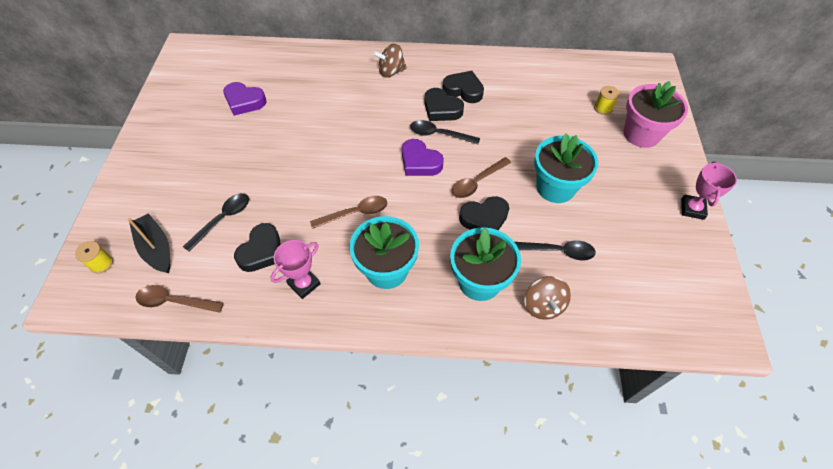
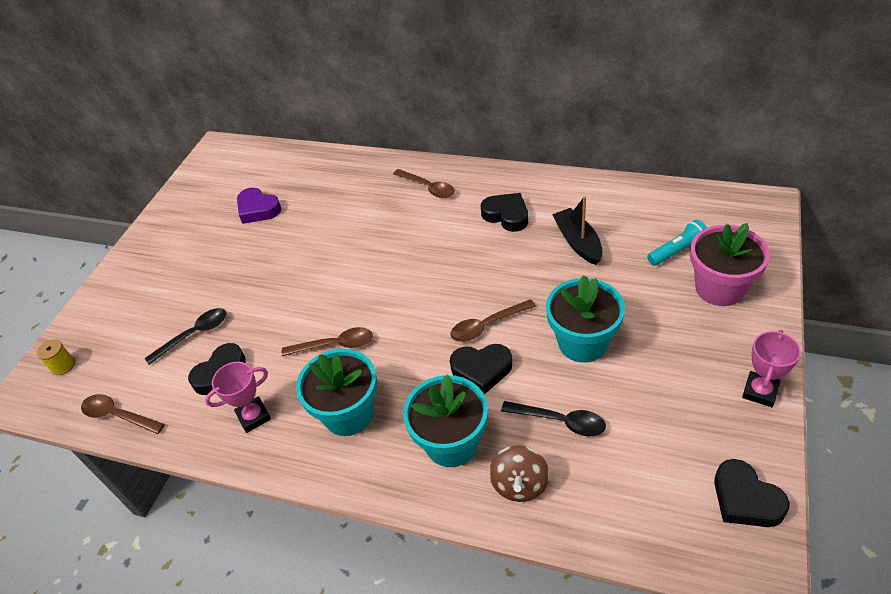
camera: 20 degrees right, 10 degrees down
(156, 248) = (119, 357): black boat -> black boat (578, 242)
(391, 72) = (428, 188): brown spinning top -> brown spoon
(420, 162) = (427, 295): purple heart -> none
(439, 134) = (460, 265): black spoon -> none
(441, 109) = (473, 235): black heart -> black heart (745, 499)
(603, 108) = (678, 251): yellow spool -> turquoise flashlight

